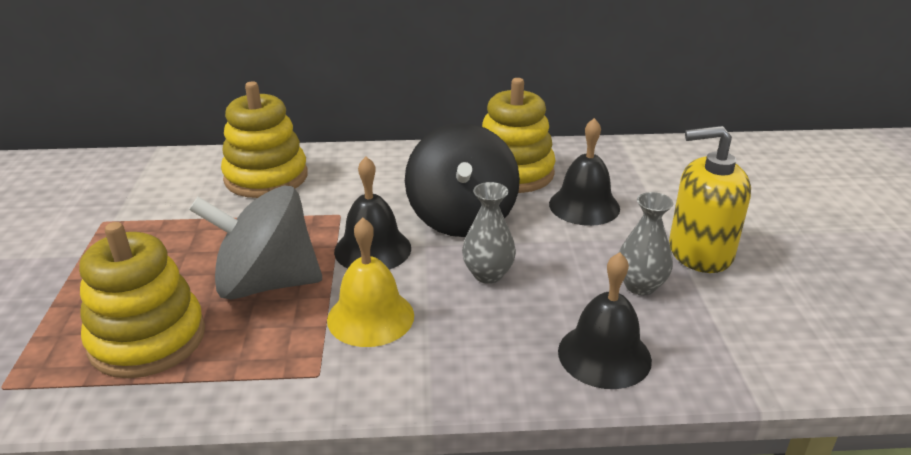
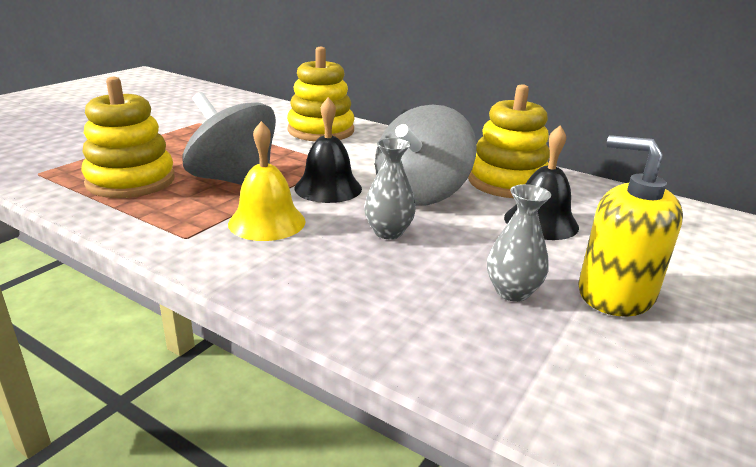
camera: 35 degrees right, 5 degrees down
(462, 218) = (421, 194): black spinning top -> grey spinning top
(604, 355) = (403, 321): black bell -> none

